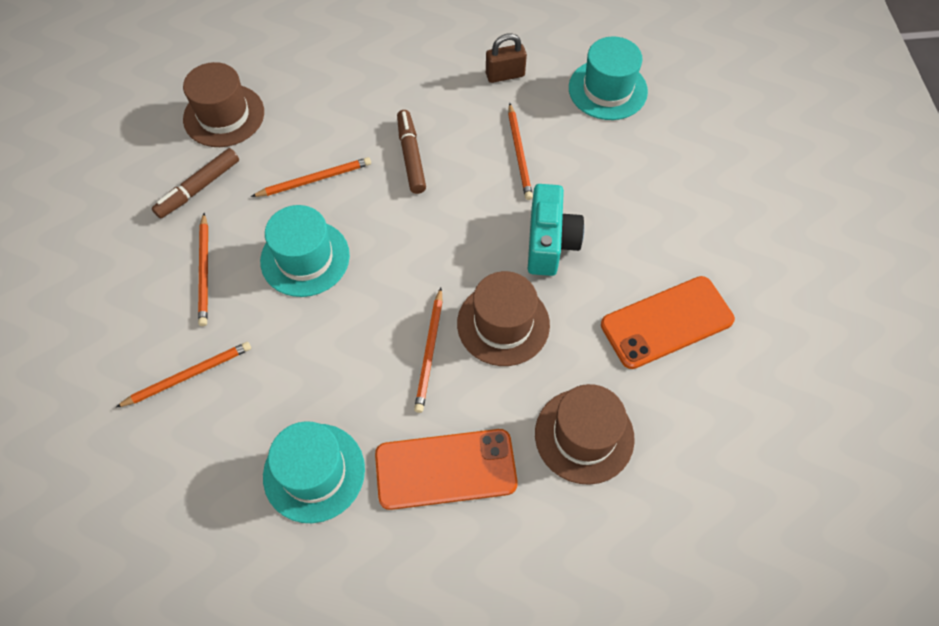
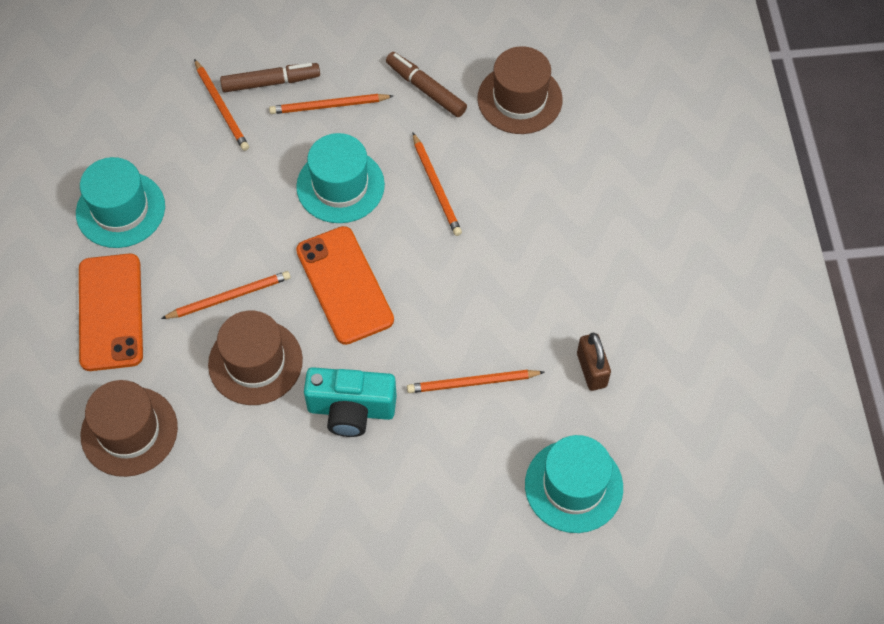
camera: 90 degrees right, 0 degrees up
(411, 156) = (467, 274): brown marker -> brown marker (270, 82)
(430, 352) = (229, 297): orange pencil -> orange pencil turned 150 degrees clockwise
(667, 322) = (246, 522): orange phone -> orange phone (344, 285)

